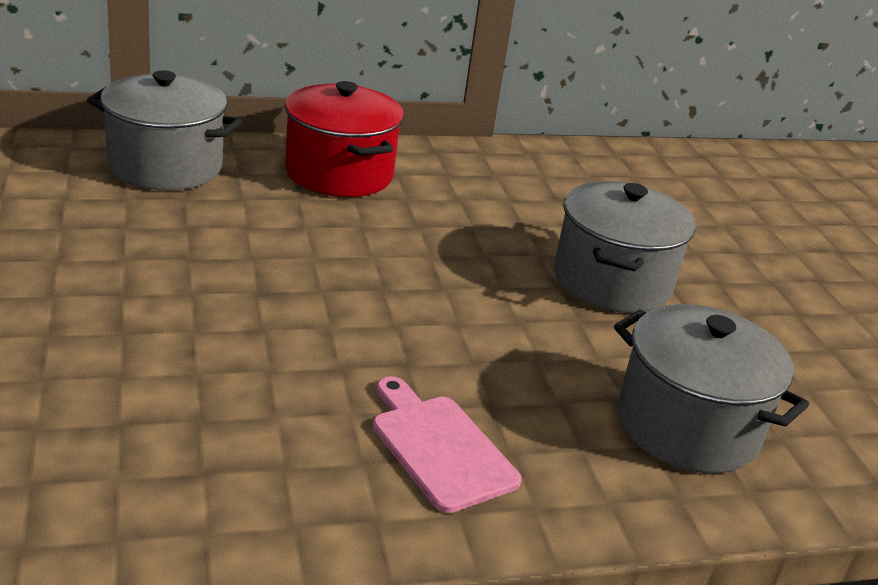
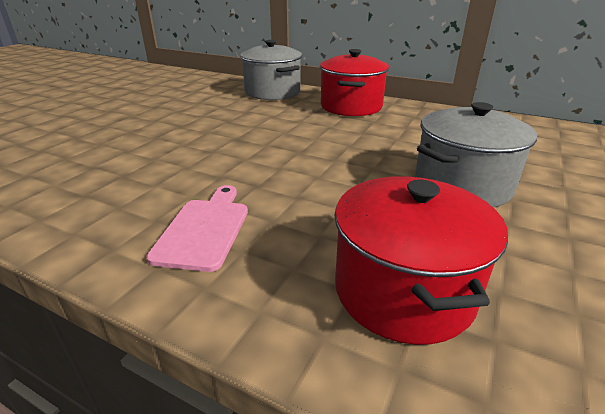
camera: 45 degrees right, 0 degrees up
(687, 426) = (403, 290): grey pot -> red pot

